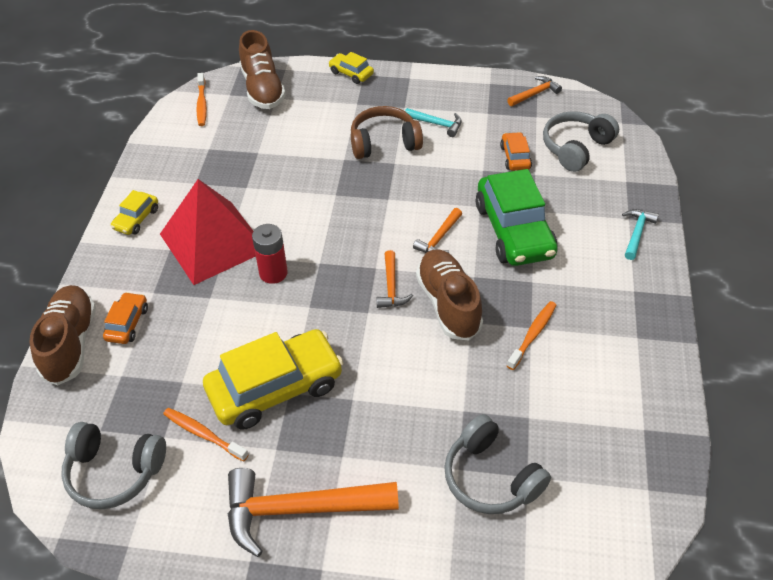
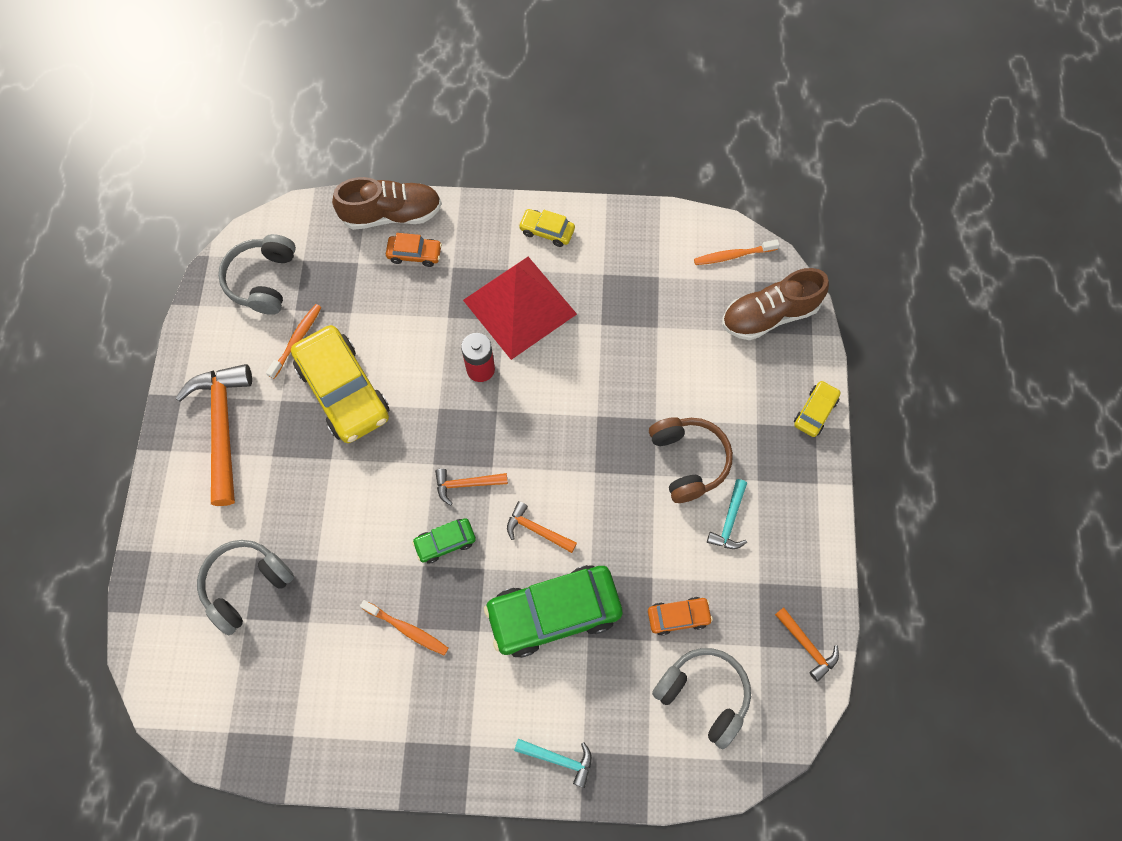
camera: 85 degrees right, 20 degrees up
(448, 304) = (445, 542): brown shoe -> green car

